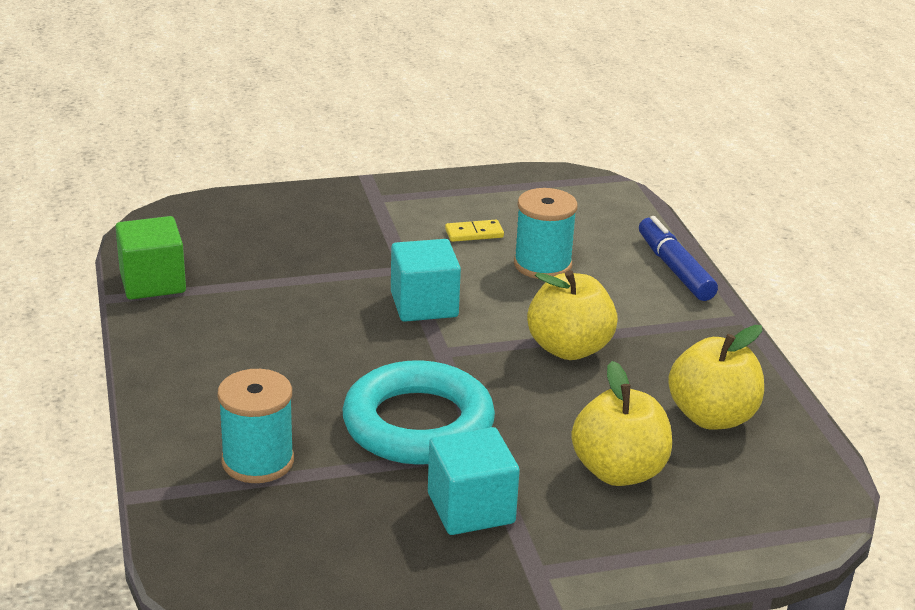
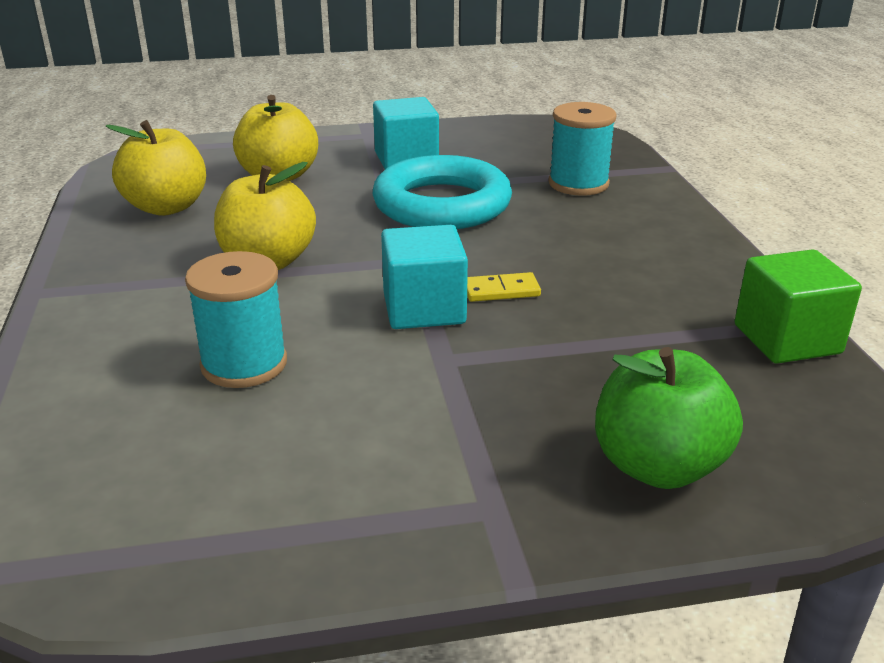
camera: 175 degrees left, 0 degrees up
(282, 213) = (658, 466): none -> green apple
(474, 233) = (328, 421): yellow domino -> yellow domino (501, 291)
(674, 269) = (55, 357): blue marker -> none

